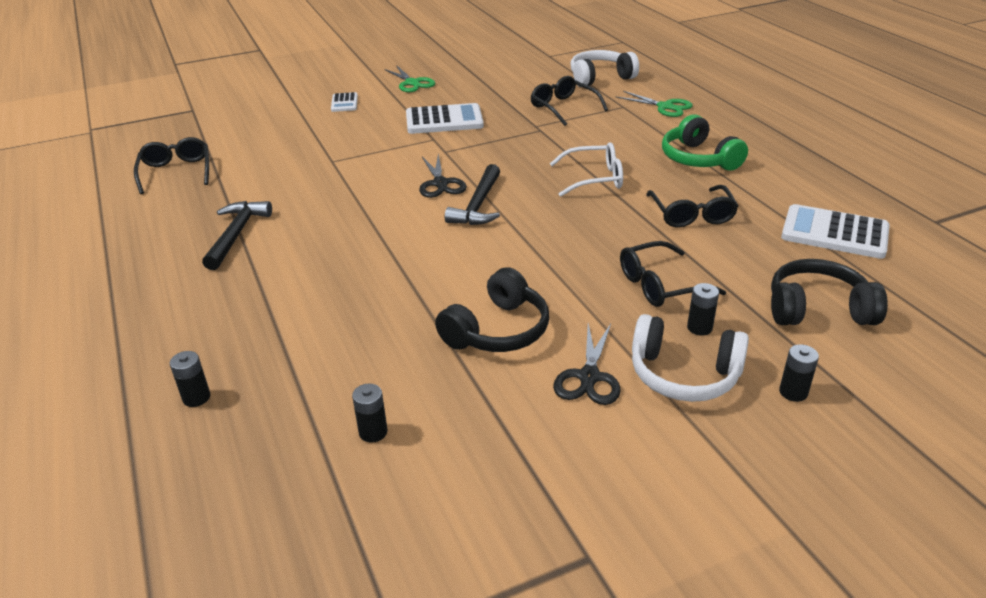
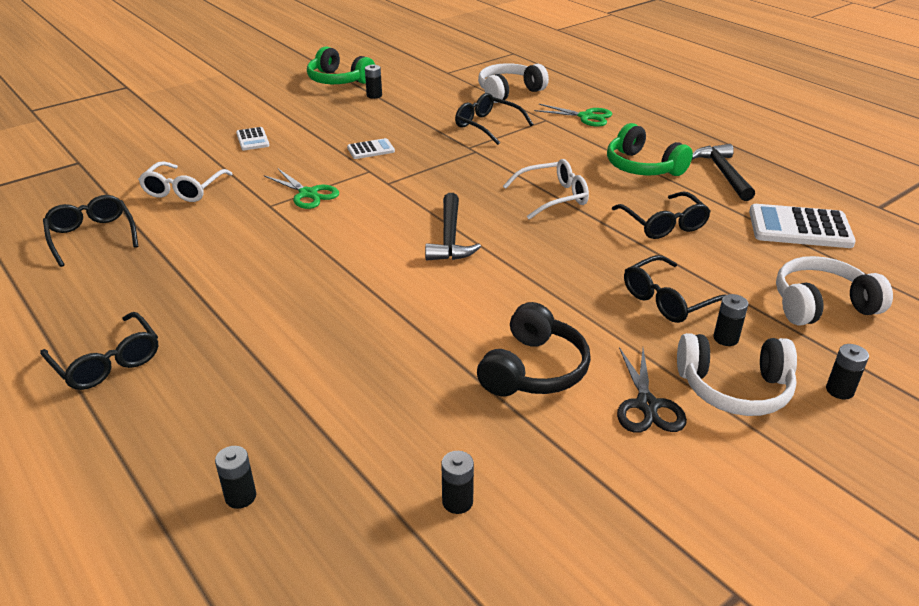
camera: 15 degrees left, 0 degrees up
(142, 275) = (107, 362): none -> black glasses
(236, 234) = (198, 300): black hammer -> black hammer (723, 173)
(266, 141) = (183, 190): none -> white glasses
(412, 83) = (317, 112): green scissors -> green scissors (308, 194)
(440, 183) = (399, 218): black scissors -> none
(444, 120) = (371, 150): white calculator -> white calculator, size x0.54
(445, 56) = (339, 80): none -> green headphones
(471, 72) = (374, 95): none -> black battery
(817, 309) = (821, 305): black headphones -> white headphones

